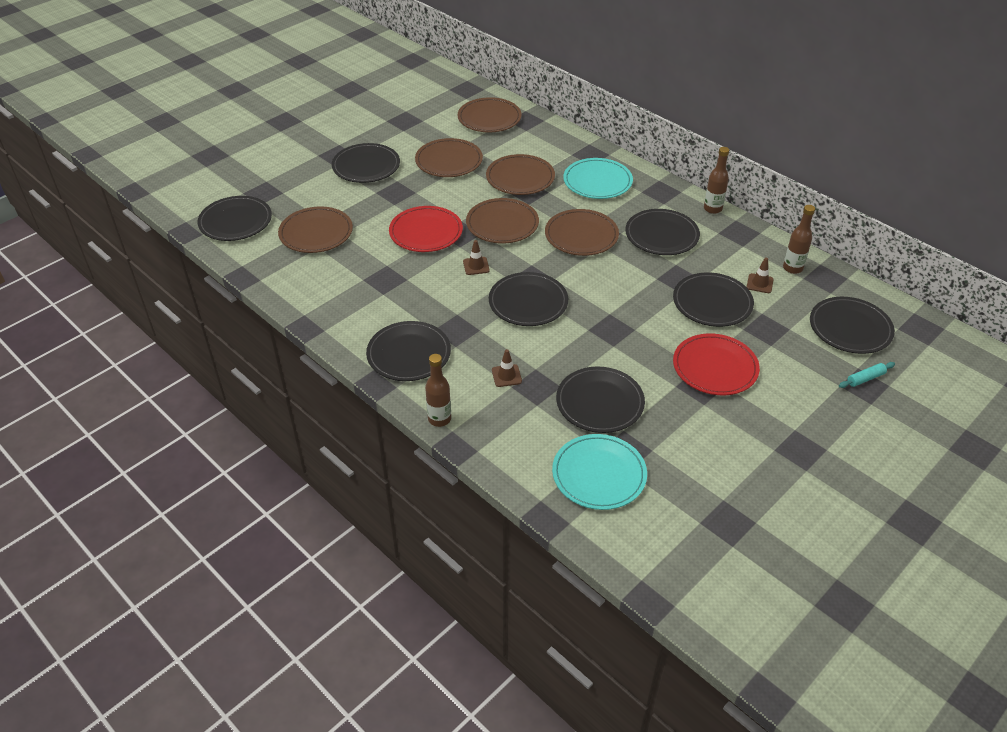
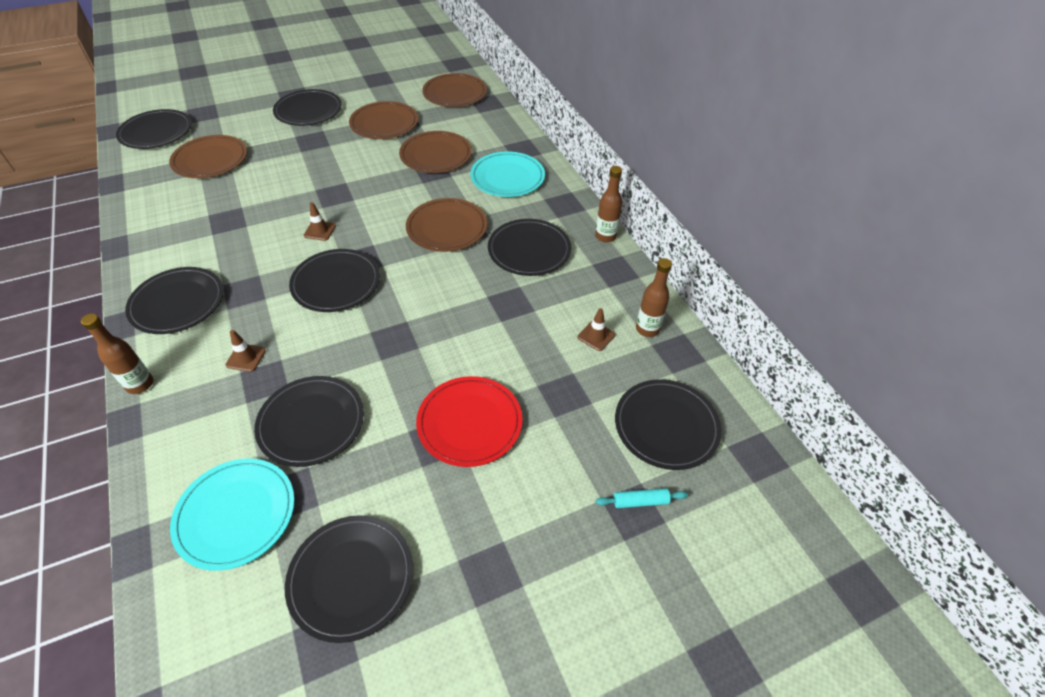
camera: 20 degrees right, 5 degrees up
(426, 232) = (304, 185): red plate -> none
(502, 224) = (380, 195): brown plate -> none
(712, 302) = (526, 342): black plate -> black plate (351, 578)

